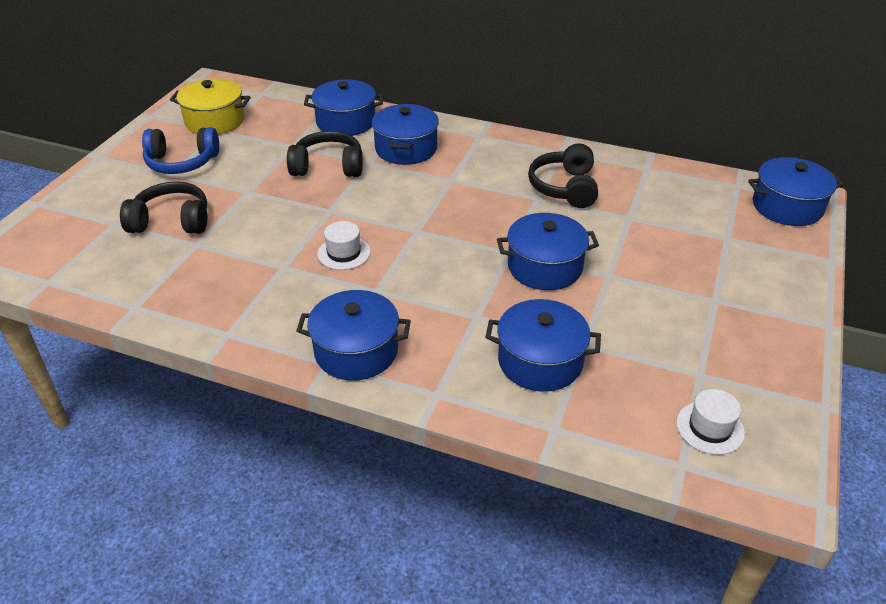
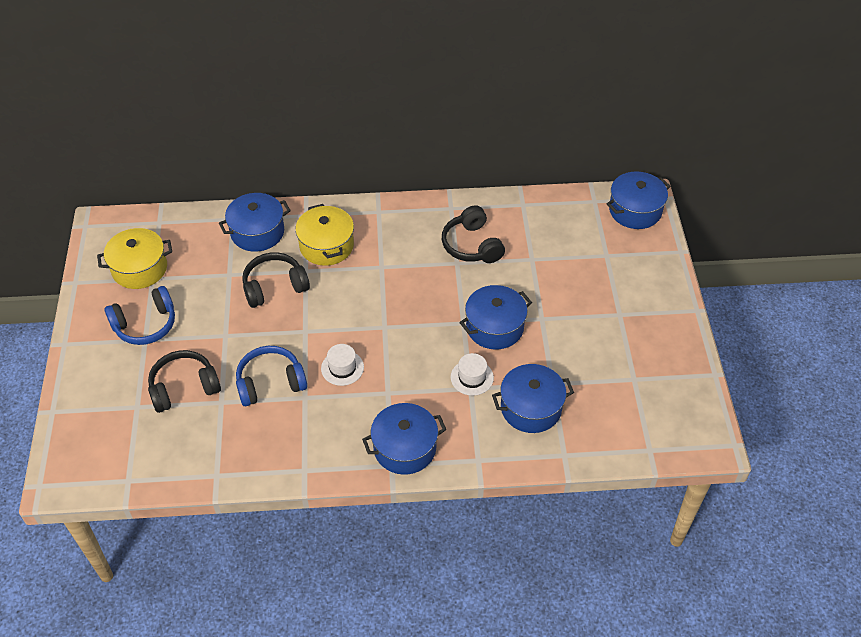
camera: 25 degrees left, 10 degrees up
(258, 243) = (270, 383): none -> blue headphones
(406, 149) = (326, 246): blue pot -> yellow pot
(710, 428) = (655, 417): white hat -> white hat (472, 377)

